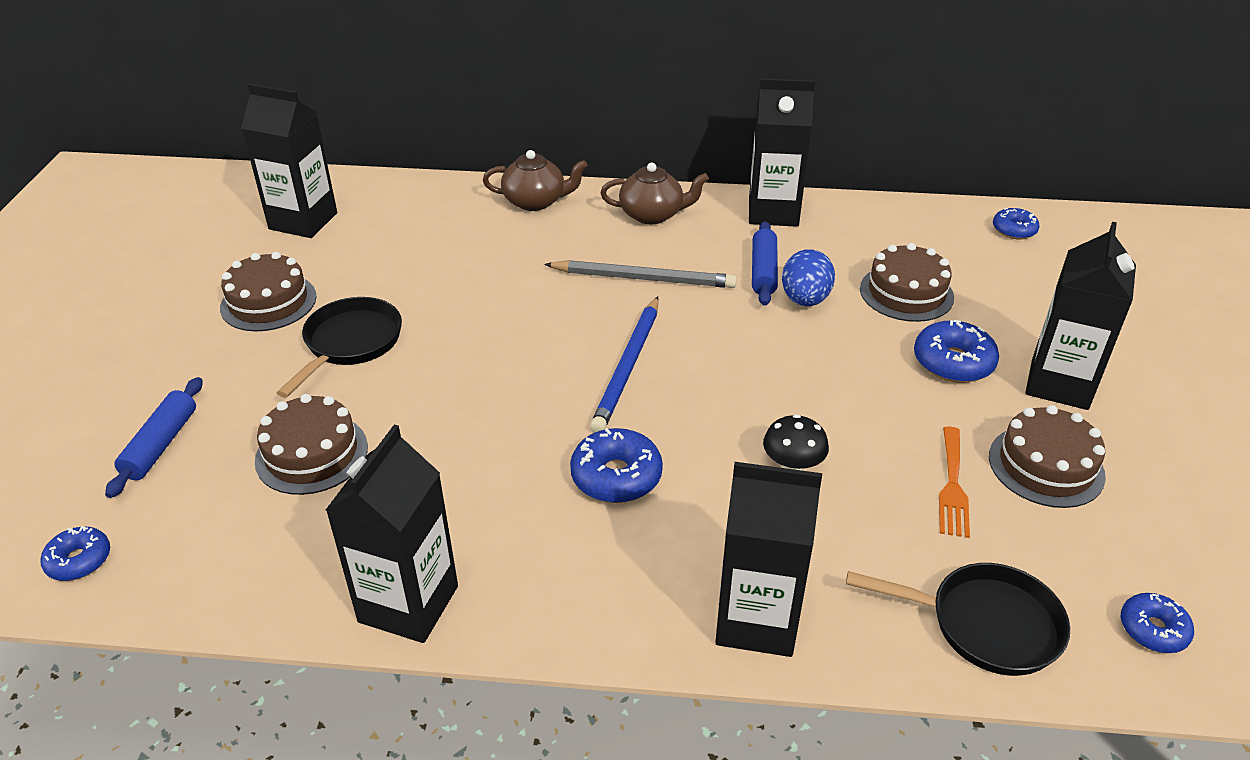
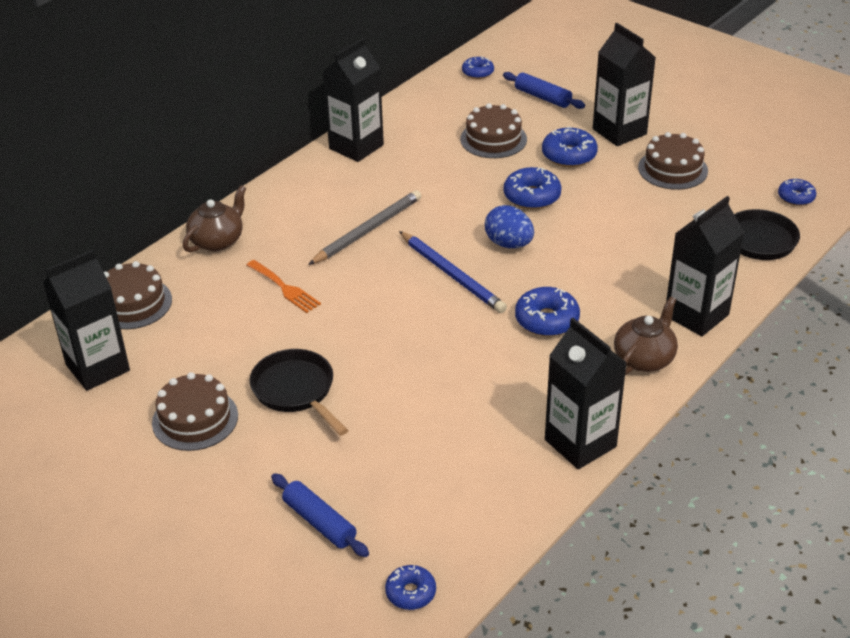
camera: 55 degrees left, 0 degrees up
(311, 453) = (403, 446): brown cake -> brown cake (133, 303)
(652, 214) = (299, 196): brown teapot -> brown teapot (644, 358)
(763, 271) = (414, 180): blue rolling pin -> blue rolling pin (542, 97)
(792, 466) = (597, 251): black mushroom -> none
(805, 300) = (460, 178): blue egg -> blue egg (509, 244)
(836, 366) = (532, 196): none -> blue donut
(952, 486) = (660, 205): orange fork -> orange fork (285, 288)

